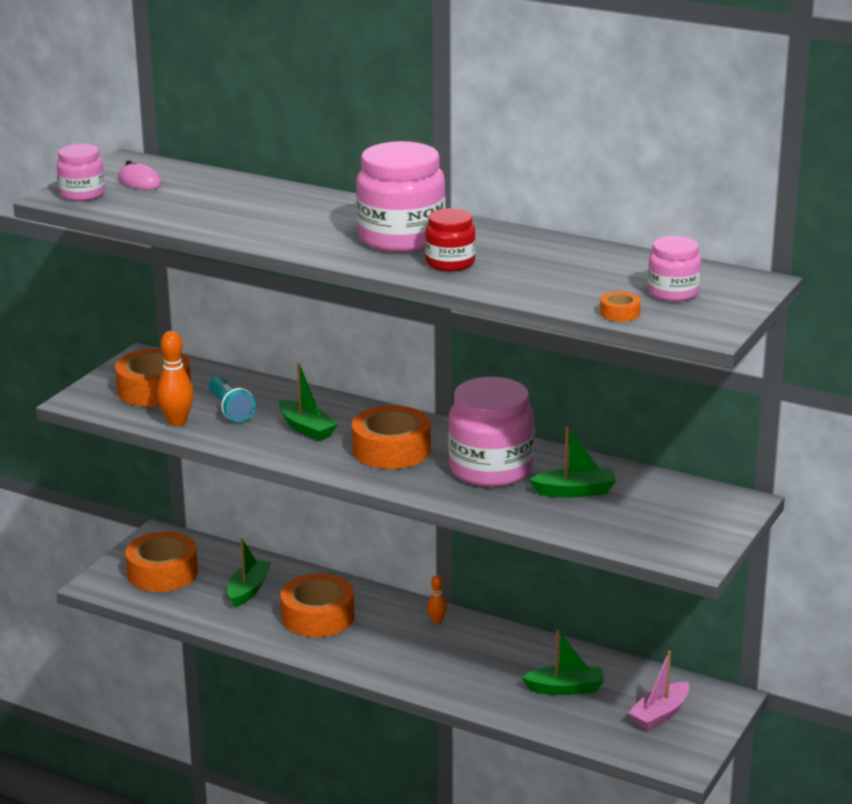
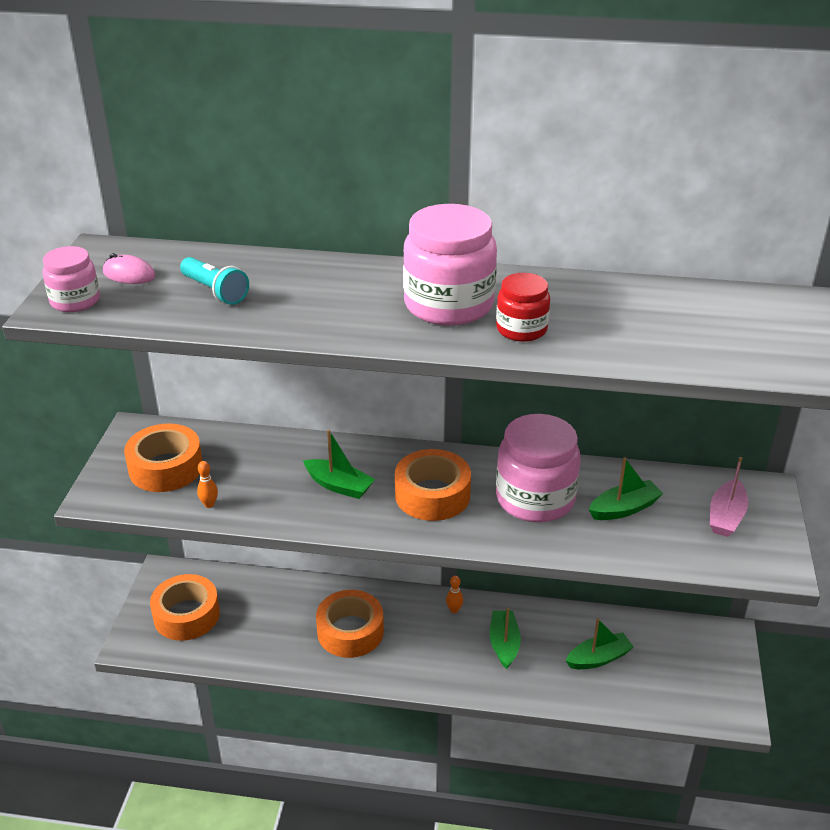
camera: 20 degrees left, 10 degrees up
(177, 422) = (209, 504): orange bowling pin -> orange bowling pin, size x0.55
(230, 409) = (253, 477): turquoise flashlight -> turquoise flashlight (215, 291)
(248, 590) = (274, 616): green boat -> green boat (504, 644)
(620, 313) = (735, 366): orange tape -> none
(660, 714) = (688, 666): pink boat -> pink boat (726, 516)
(673, 293) = (758, 329): pink jar -> none

